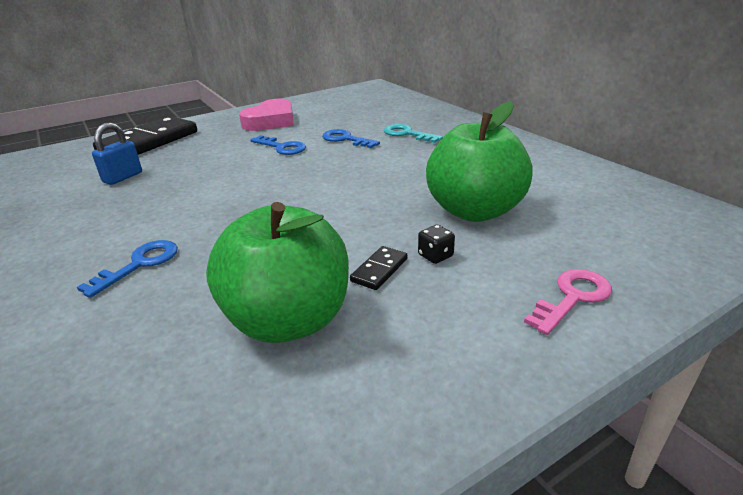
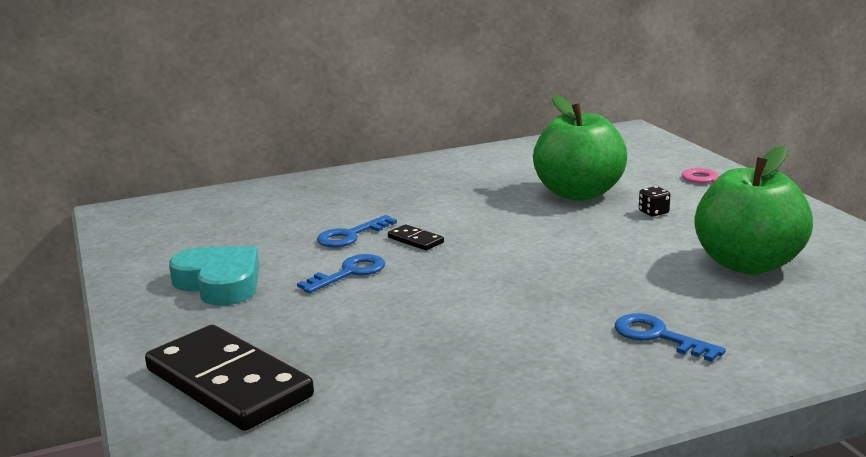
camera: 80 degrees left, 10 degrees down
(123, 177) = (391, 385): blue padlock -> none
(271, 121) = (219, 283): pink heart -> turquoise heart
(379, 270) = (674, 232): black domino -> black domino (415, 240)
(407, 134) = (361, 204): turquoise key -> none

